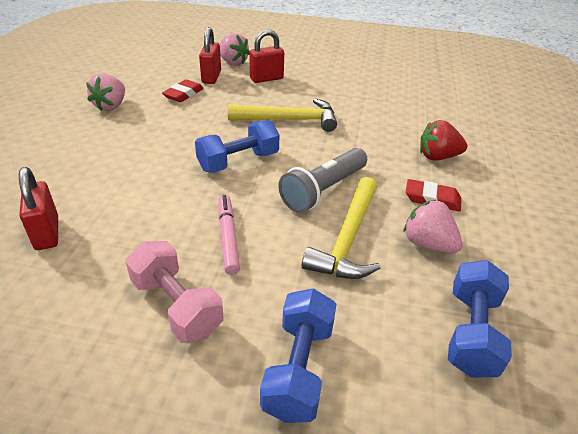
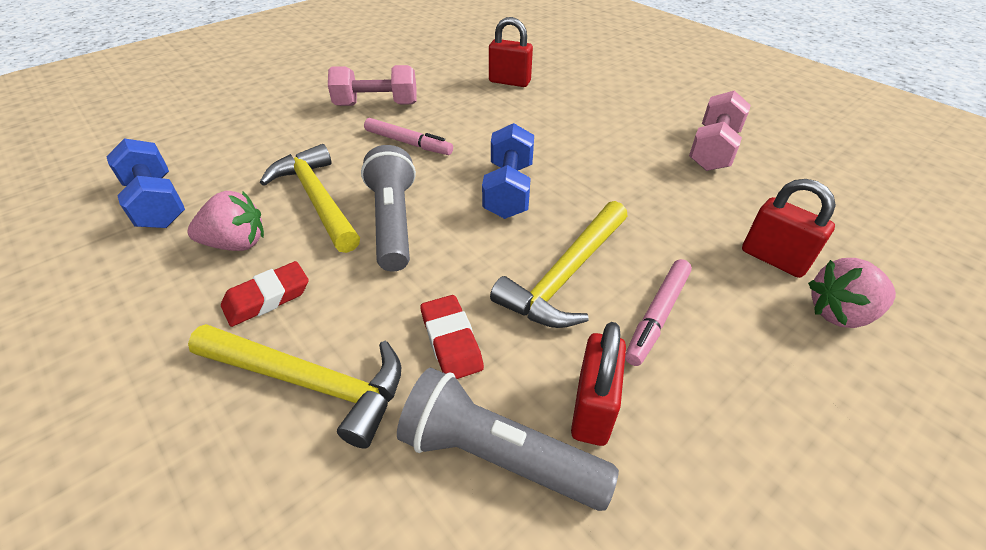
camera: 130 degrees right, 5 degrees up
(111, 106) = (713, 150): pink strawberry -> pink dumbbell
(183, 94) = (718, 210): red eraser -> red eraser (451, 341)
(266, 79) = (737, 324): red padlock -> red padlock (592, 409)
(284, 94) = (657, 316): none -> pink marker
(298, 368) = (270, 125): blue dumbbell -> none
(392, 106) = (497, 455): none -> grey flashlight
(438, 157) = (310, 382): red strawberry -> yellow hammer

